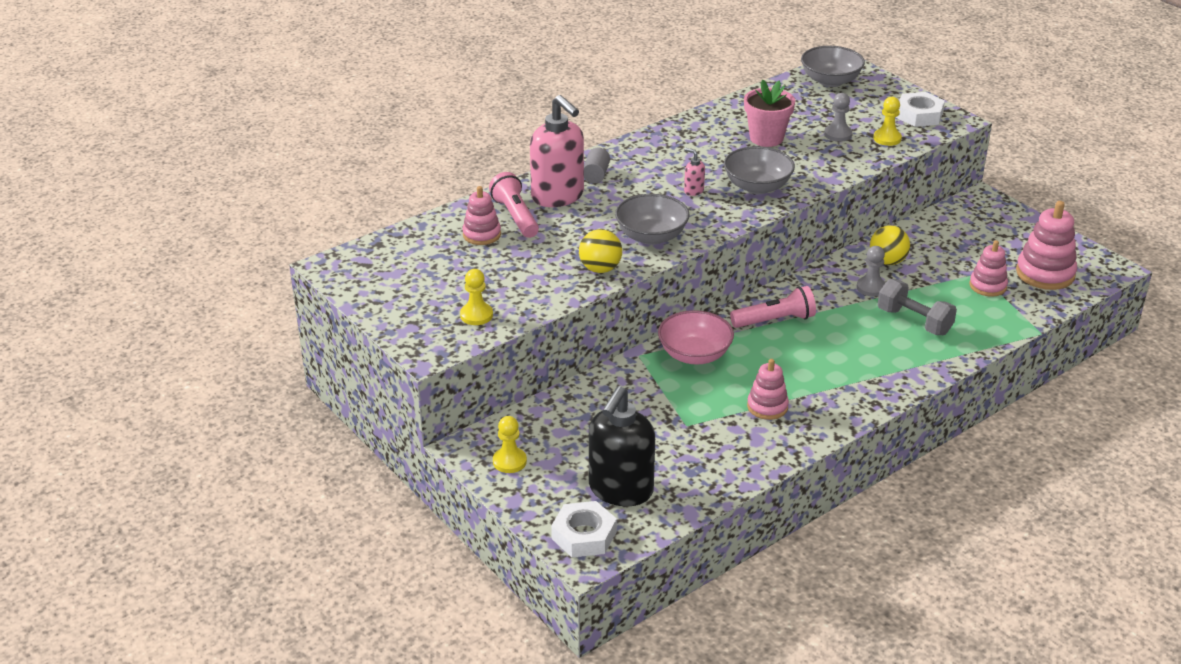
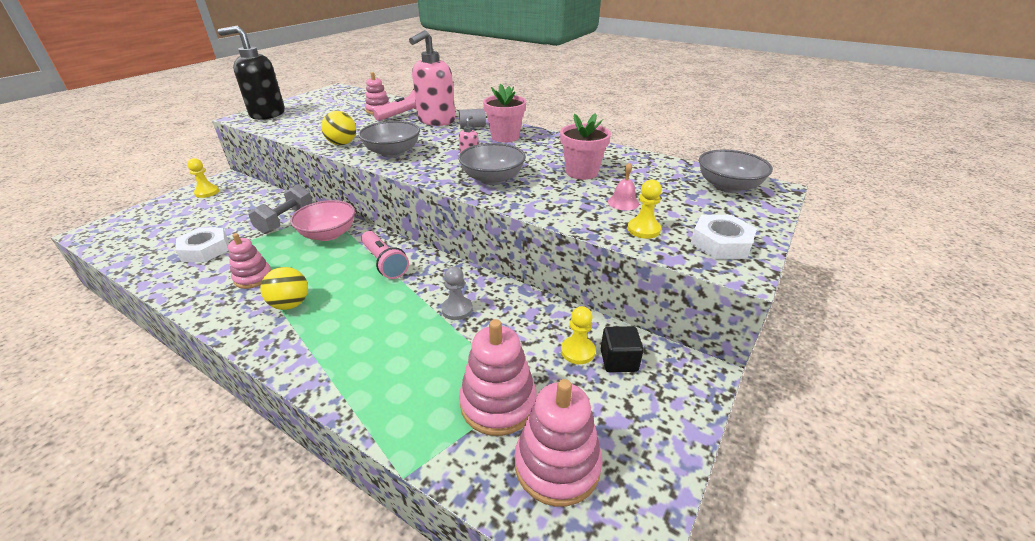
camera: 70 degrees right, 0 degrees up
(476, 315) = (282, 122): yellow pawn -> yellow pawn (577, 351)
(584, 535) = (114, 228): white nut -> white nut (205, 250)
(620, 490) = (160, 232): black soap dispenser -> black soap dispenser (267, 114)
(646, 160) = (505, 137): none -> pink flower pot
(838, 134) = (623, 202): grey pawn -> pink bell
(887, 261) = (511, 314): yellow ball -> yellow ball (290, 304)
(914, 321) = (403, 348): grey dumbbell -> grey dumbbell (286, 221)
(960, 226) = (619, 361): none -> black cube
(987, 286) = (498, 403): pink stacking toy -> pink stacking toy, size x1.58

